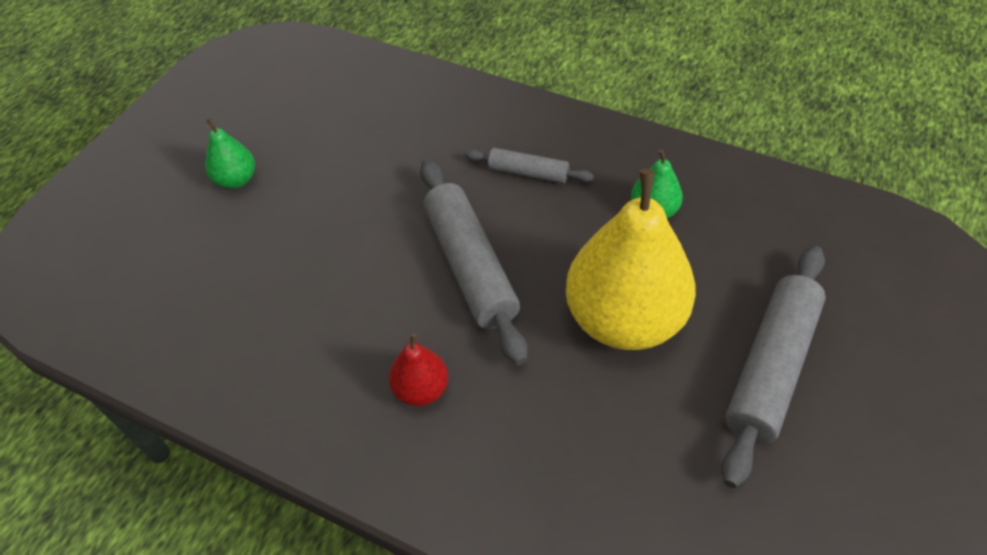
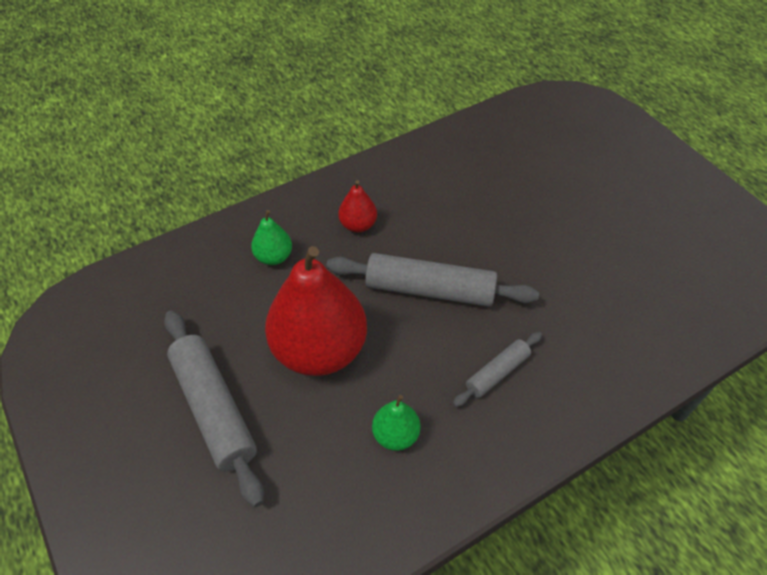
camera: 120 degrees right, 0 degrees up
(236, 180) = (601, 202): green pear -> green pear (274, 257)
(624, 319) = (319, 350): yellow pear -> red pear

